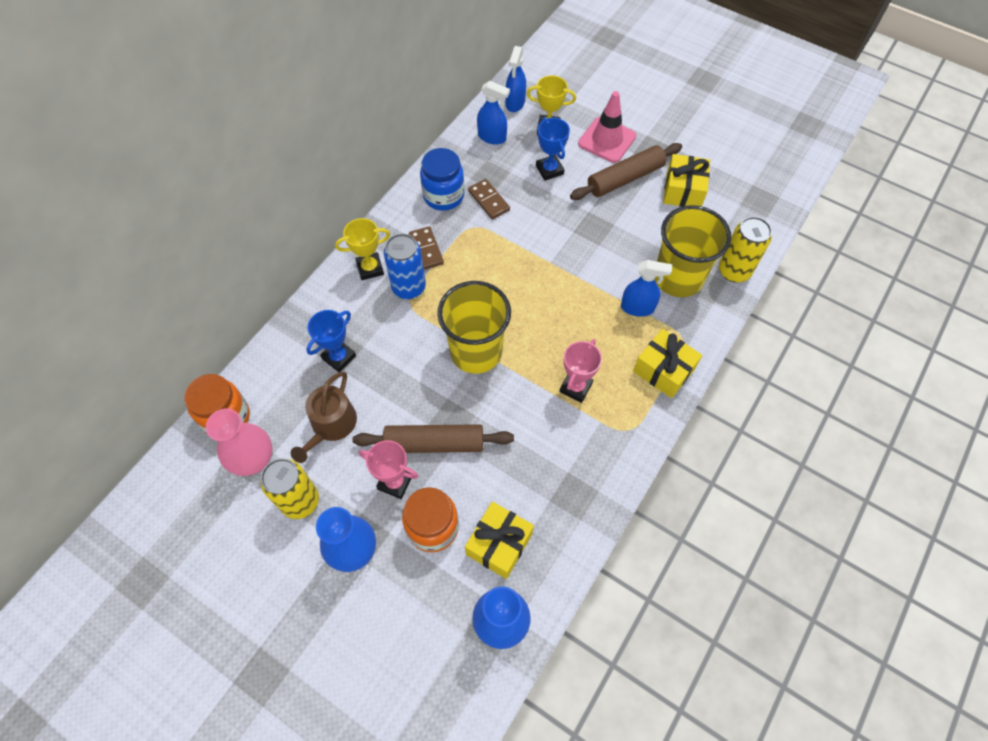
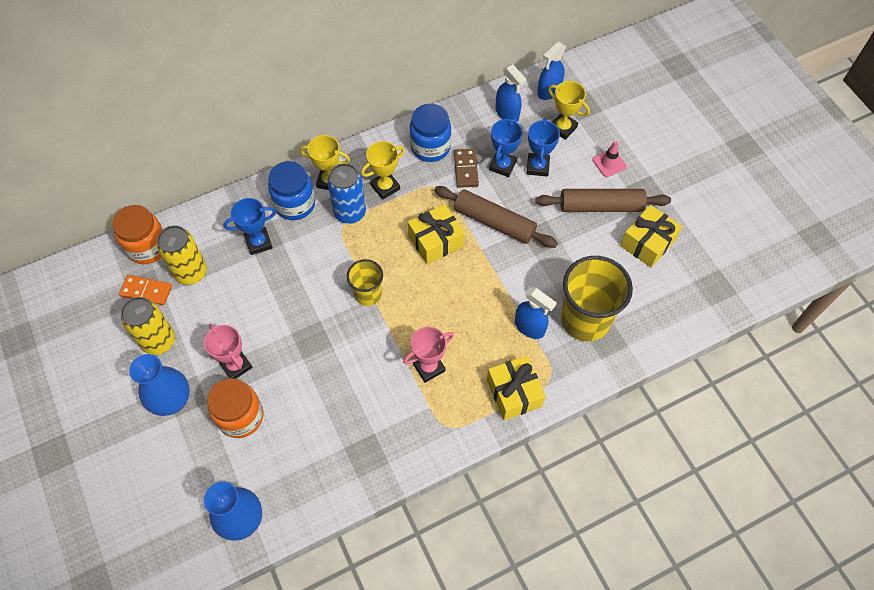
camera: 30 degrees right, 0 degrees up
(254, 460) = (146, 291): pink vase -> orange domino
(331, 425) = (218, 294): brown watering can -> none
(350, 305) = (295, 204): none -> blue jar
(426, 249) = (385, 187): brown domino -> yellow trophy
(434, 443) = (285, 351): brown rolling pin -> brown rolling pin (494, 222)
(476, 351) = (368, 294): yellow cup -> yellow cup, size x0.56
(499, 544) = (281, 459): yellow gift -> yellow gift (435, 241)
(519, 183) = (502, 165): none -> blue trophy
(607, 140) = (609, 163): pink traffic cone -> pink traffic cone, size x0.57
(734, 271) = (641, 339): yellow can -> yellow can (191, 272)

